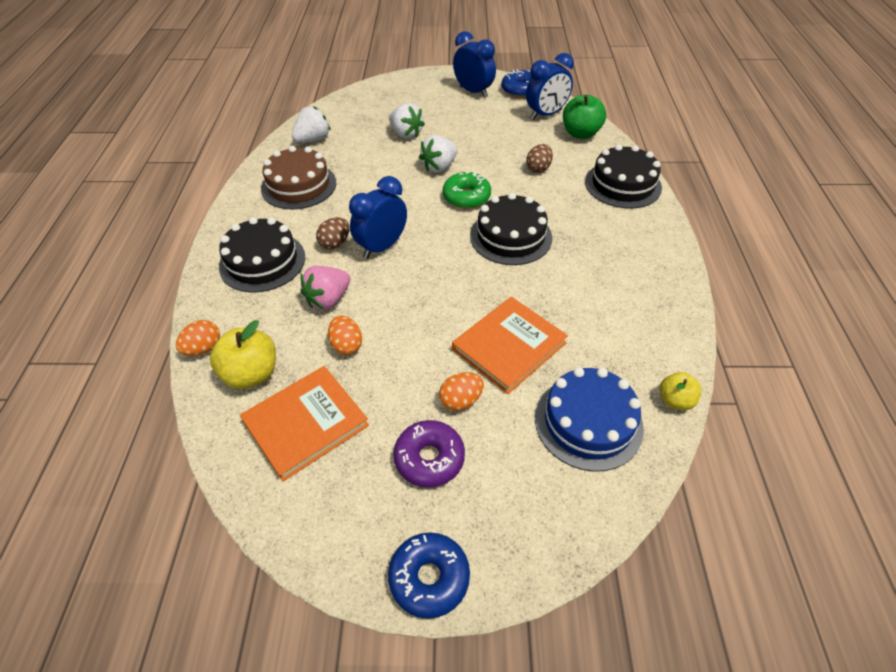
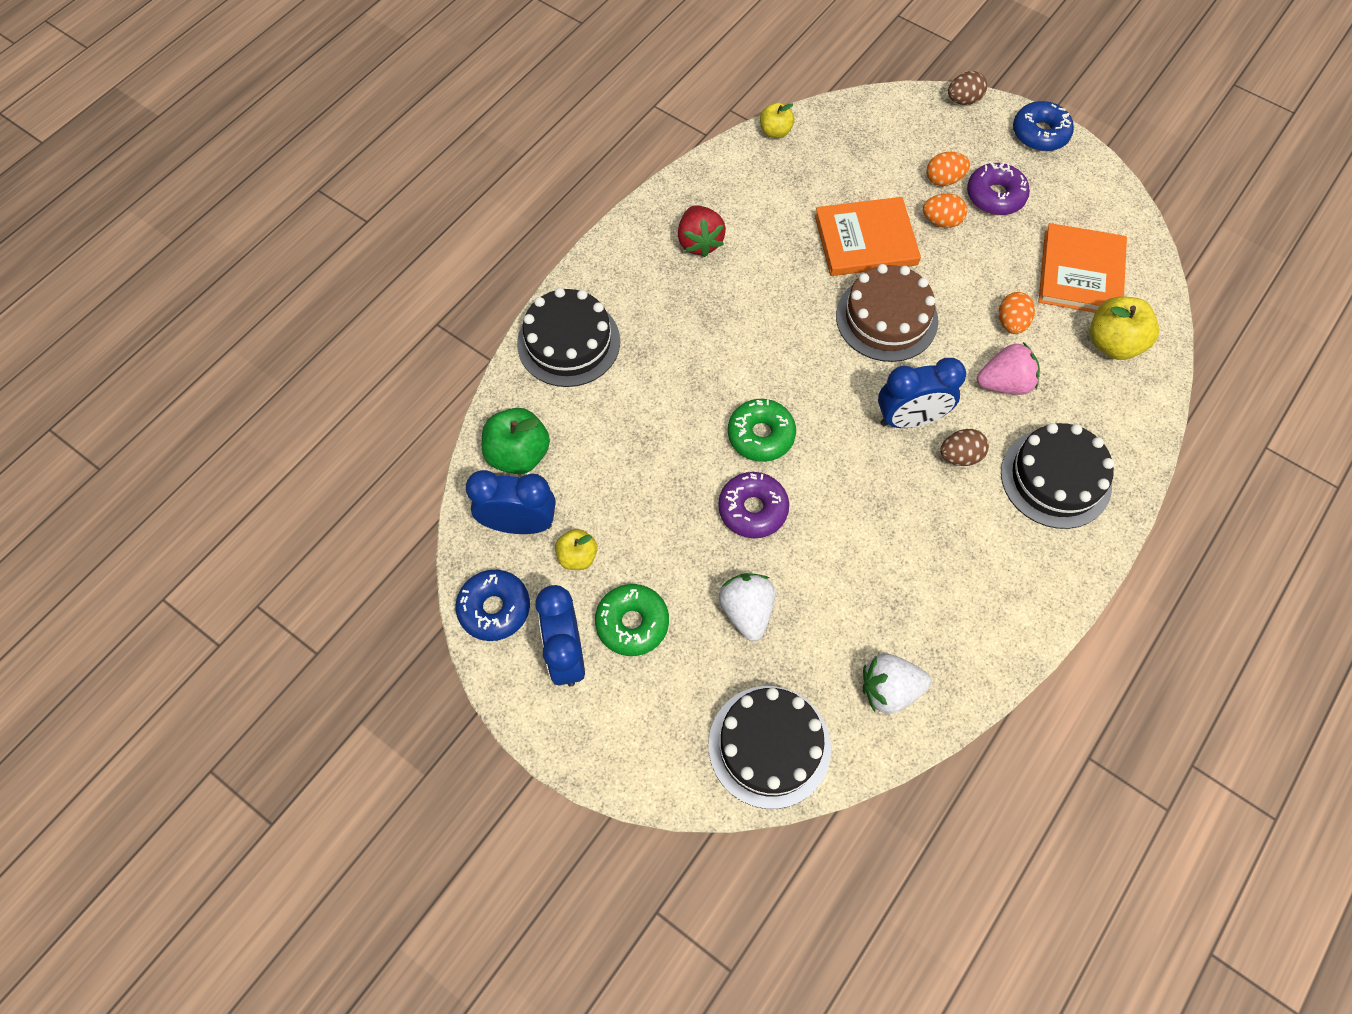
camera: 145 degrees left, 15 degrees up
(203, 348) = (1152, 397): orange egg -> orange egg (944, 180)
(299, 185) = (957, 590): brown cake -> brown cake (886, 318)
(306, 423) = (1080, 273): orange book -> orange book turned 75 degrees counterclockwise
(439, 167) = (752, 509): white strawberry -> purple donut
(455, 110) = (632, 623): none -> green donut
(506, 117) = (577, 557): none -> yellow apple
(511, 236) = (761, 349): black cake -> black cake (769, 746)
(538, 168) = (635, 427): brown egg -> brown egg (963, 100)
(588, 422) = (855, 154): blue cake -> none
(622, 276) = (699, 242): none -> red strawberry

